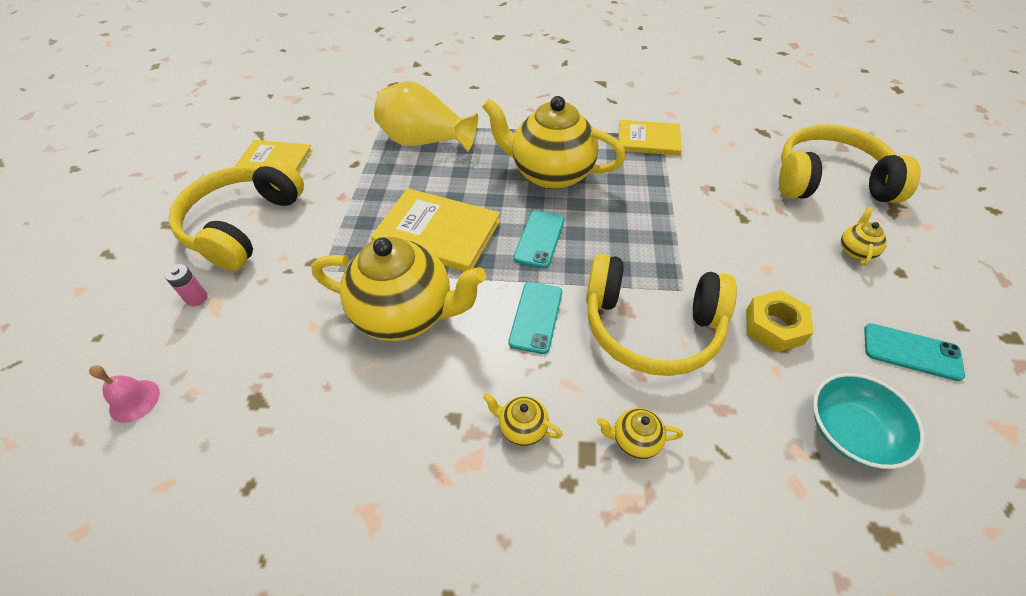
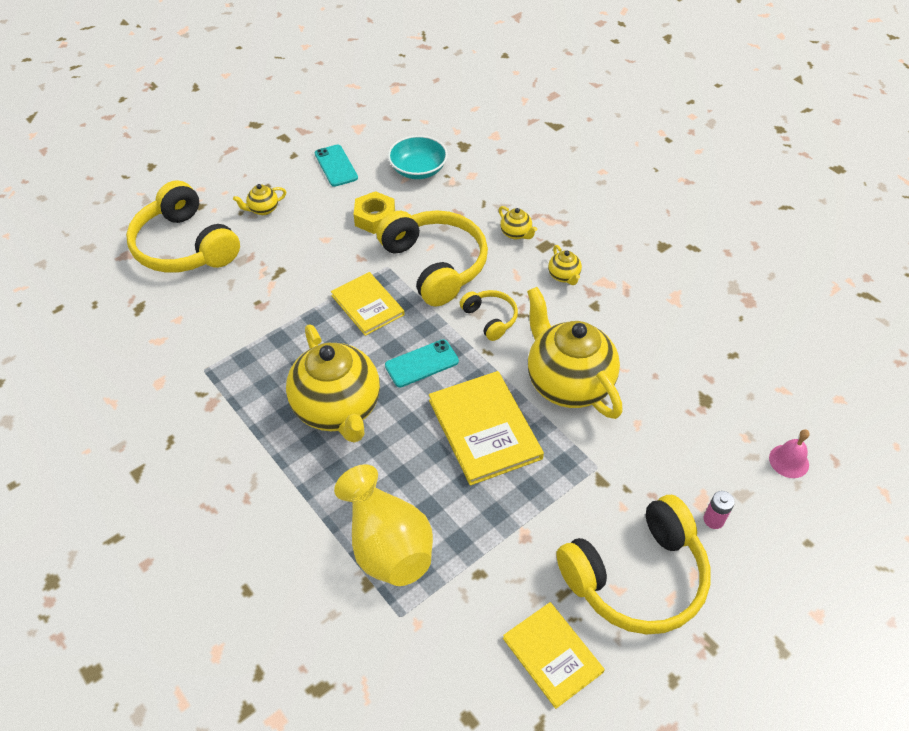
camera: 135 degrees left, 0 degrees up
(536, 317) = (490, 318): turquoise phone -> yellow headphones
(648, 140) = (221, 374): yellow book -> yellow book (367, 305)

